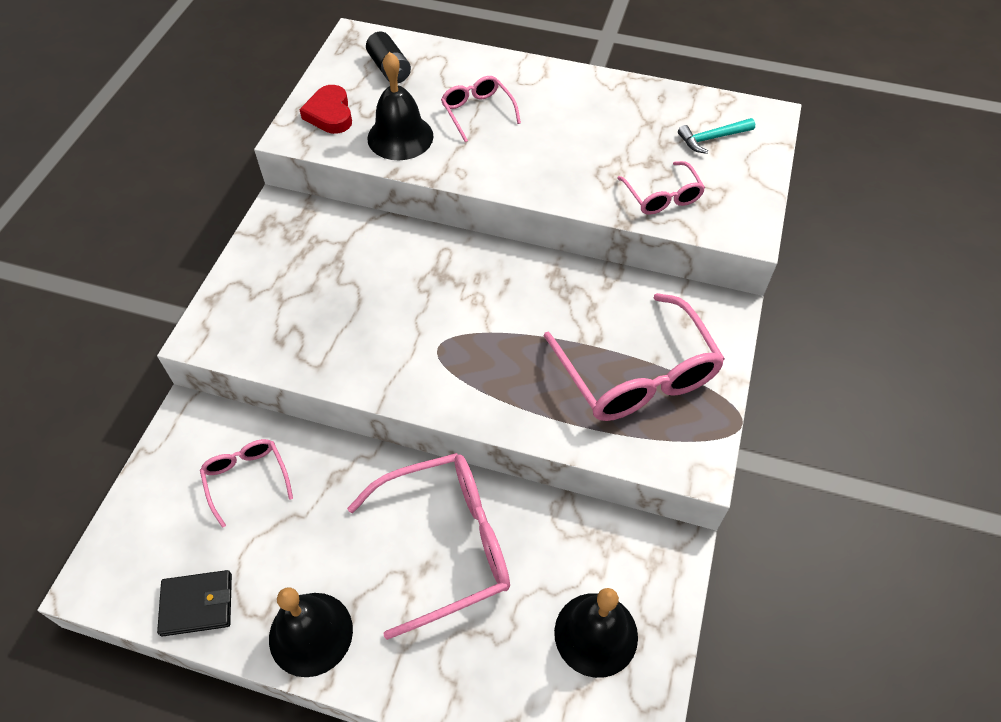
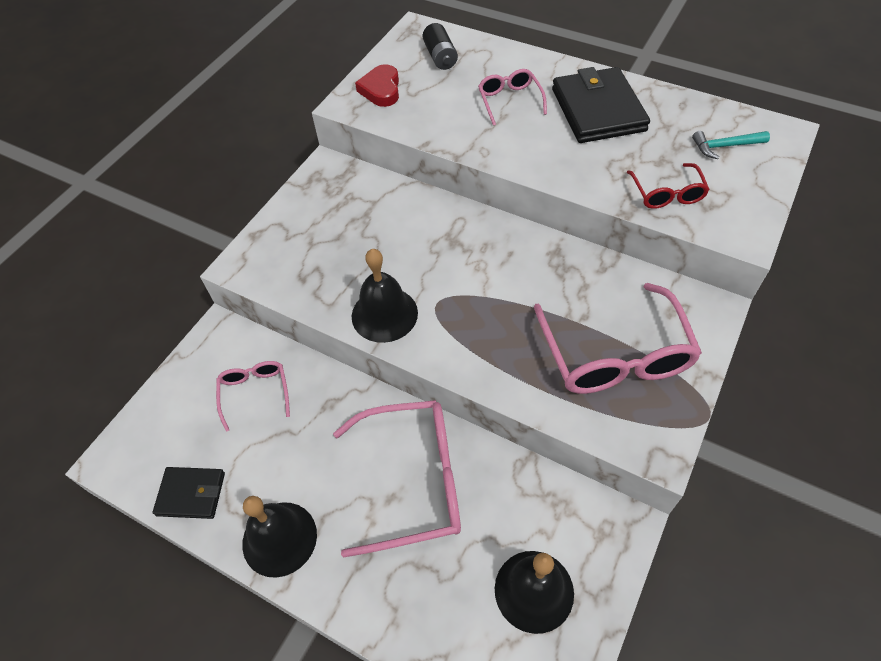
camera: 15 degrees right, 0 degrees up
(400, 137) = (437, 115): black bell -> black bell (384, 314)
(574, 112) = (598, 110): none -> black wallet
(662, 197) = (667, 194): pink glasses -> red glasses

